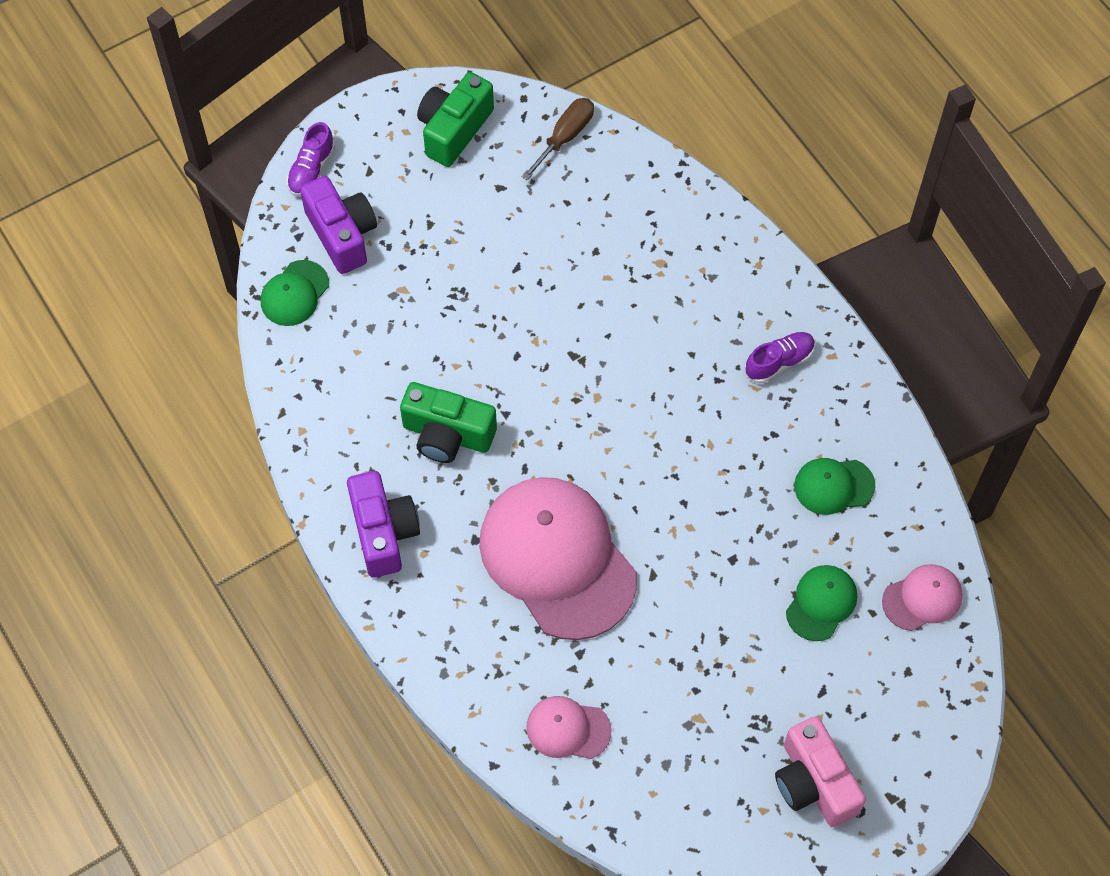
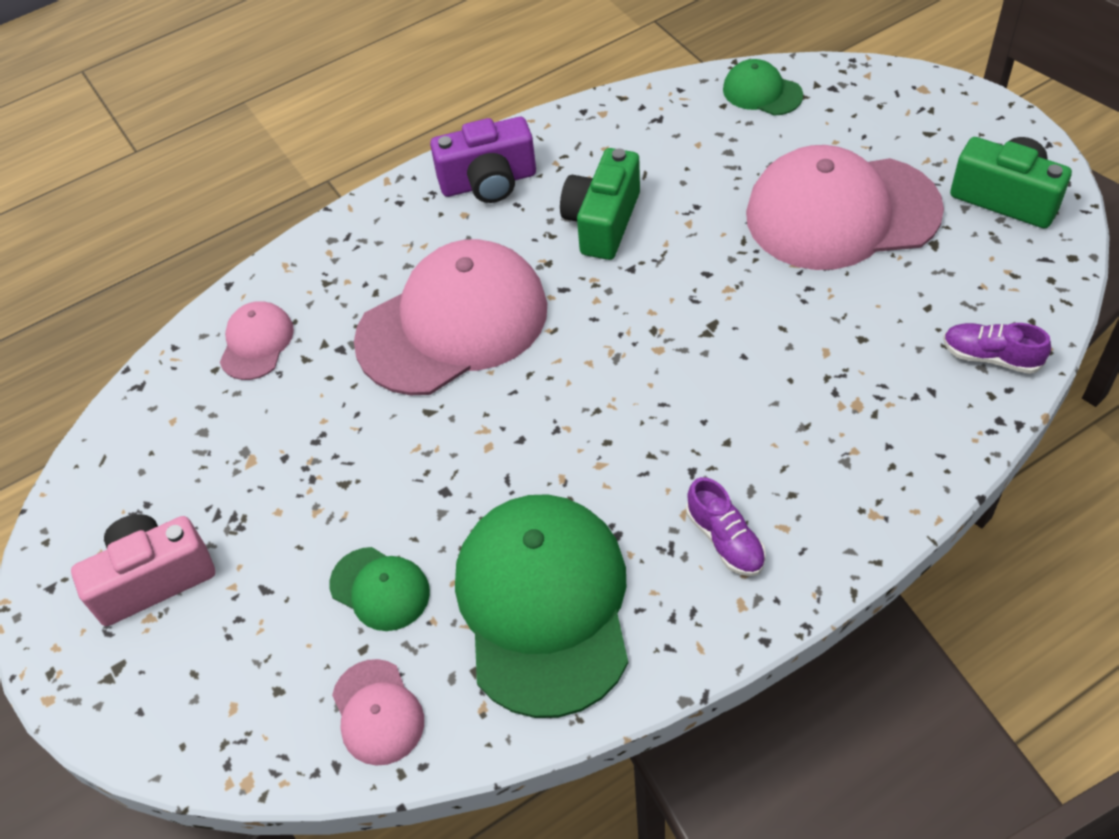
camera: 95 degrees right, 10 degrees down
(311, 169) = (919, 89): purple shoe -> purple shoe (991, 357)
(342, 234) = (841, 120): purple camera -> none
(457, 248) = (841, 213): none -> pink cap
(565, 137) = (1025, 300): brown screwdriver -> none
(833, 486) = (543, 604): green cap -> green cap, size x2.18

